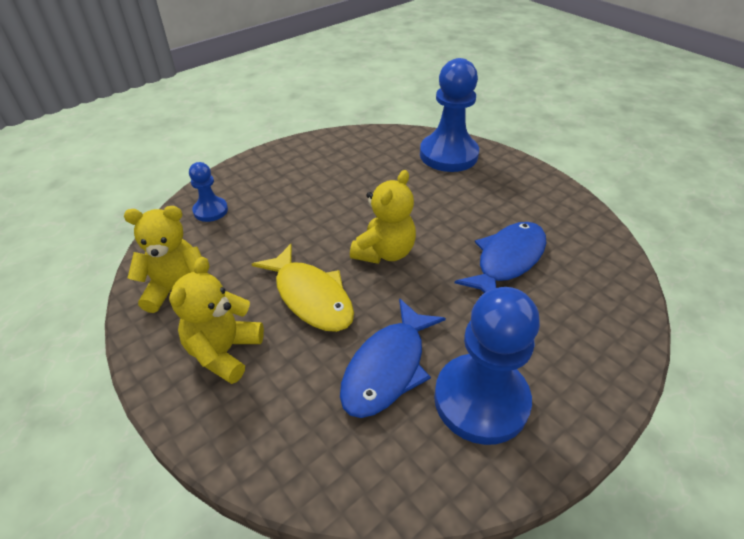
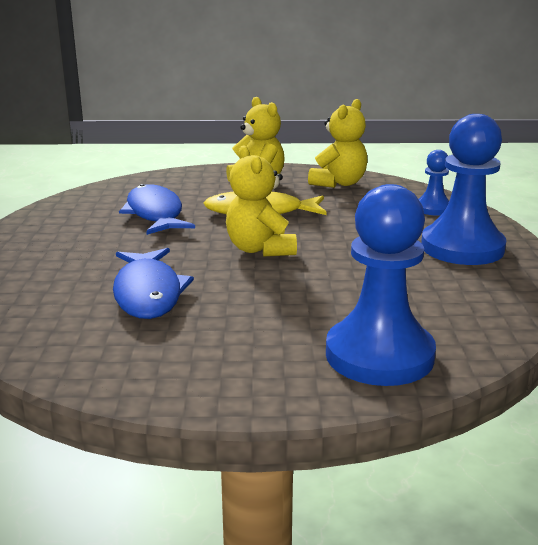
camera: 130 degrees right, 20 degrees down
(481, 400) = (77, 227): blue pawn -> blue pawn (462, 247)

